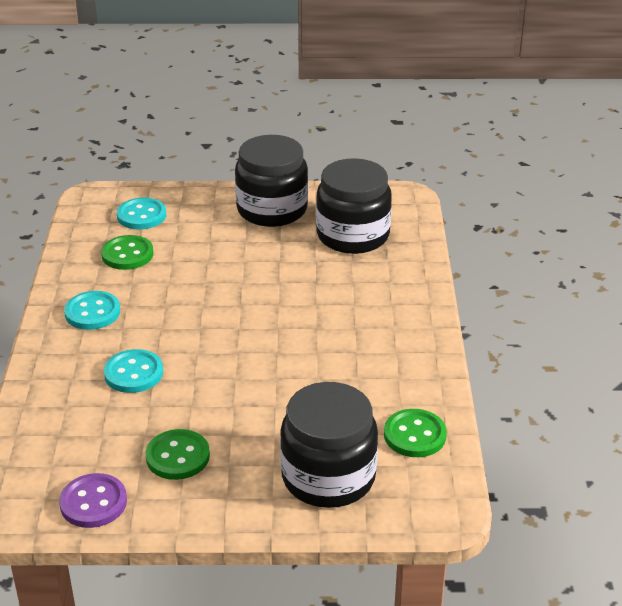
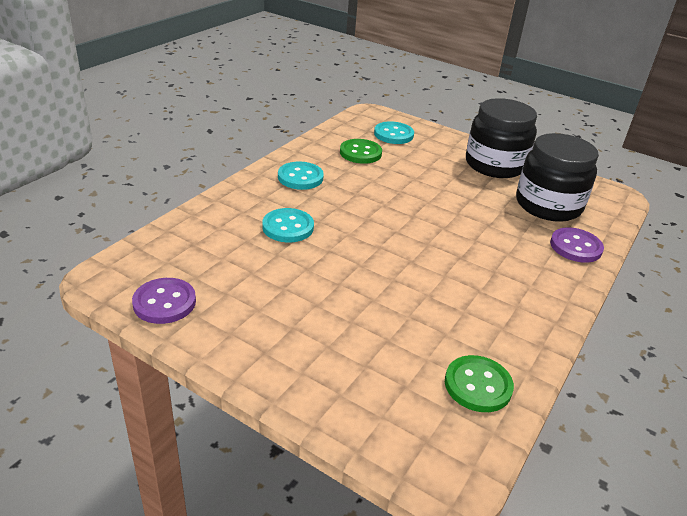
camera: 30 degrees right, 0 degrees up
(178, 456) = (259, 300): green button -> none
(328, 477) = (365, 381): black jar -> none
(405, 270) = (575, 247): none -> purple button

